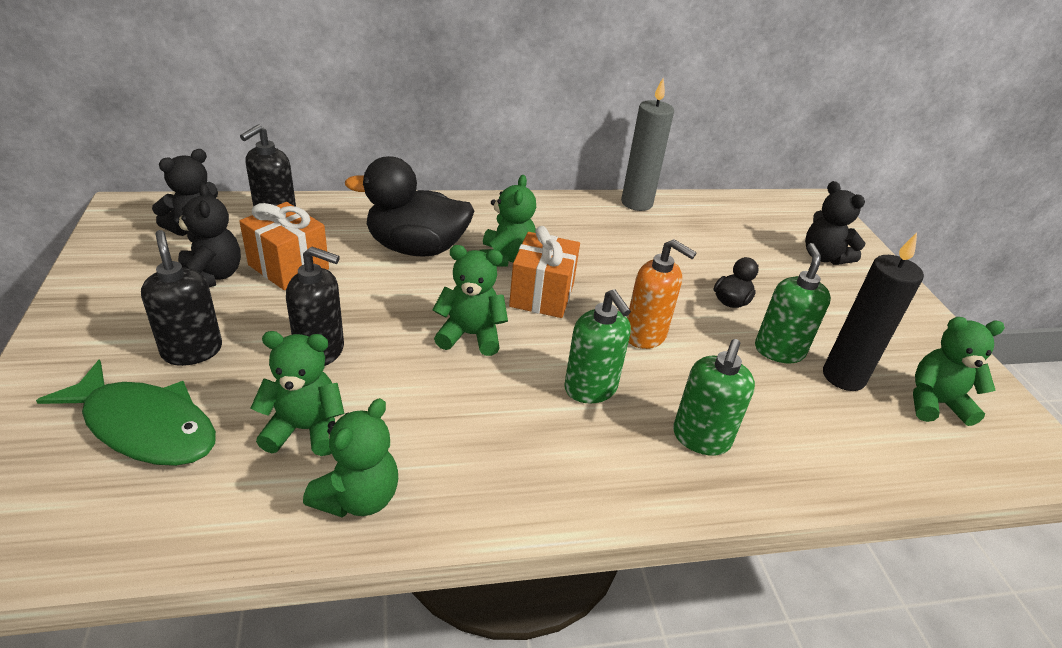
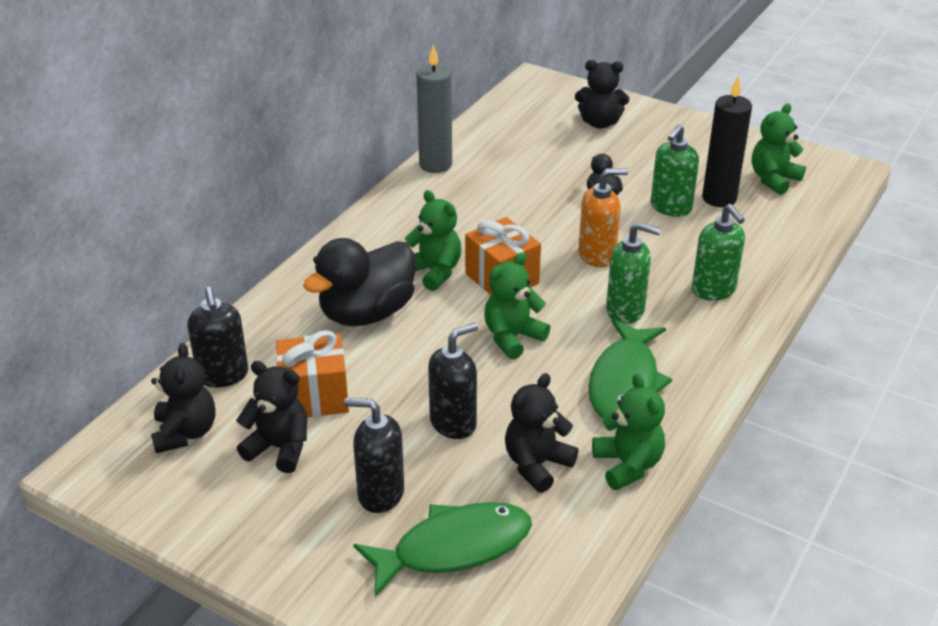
camera: 45 degrees left, 0 degrees up
(305, 429) = (537, 465): green teddy bear -> black teddy bear
(484, 436) = (624, 382): none -> green fish
(779, 350) = (670, 207): green soap dispenser -> green soap dispenser turned 105 degrees counterclockwise

